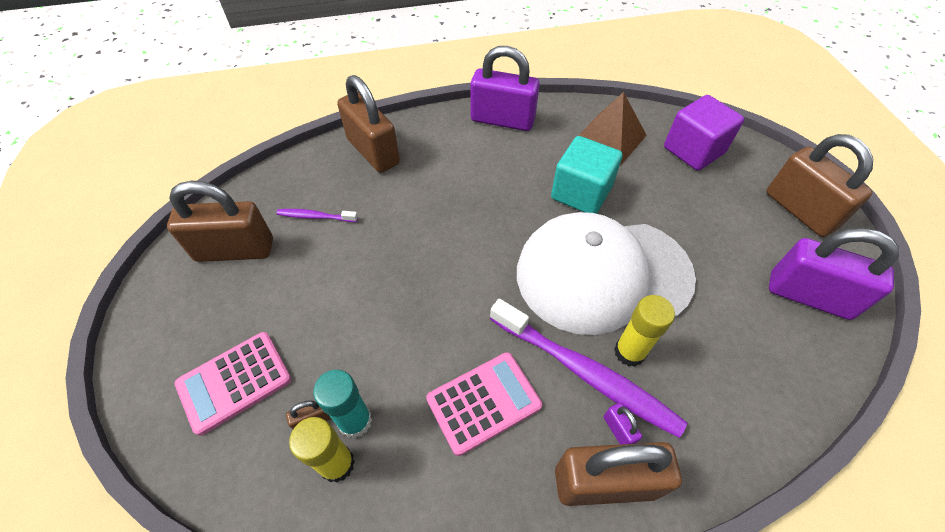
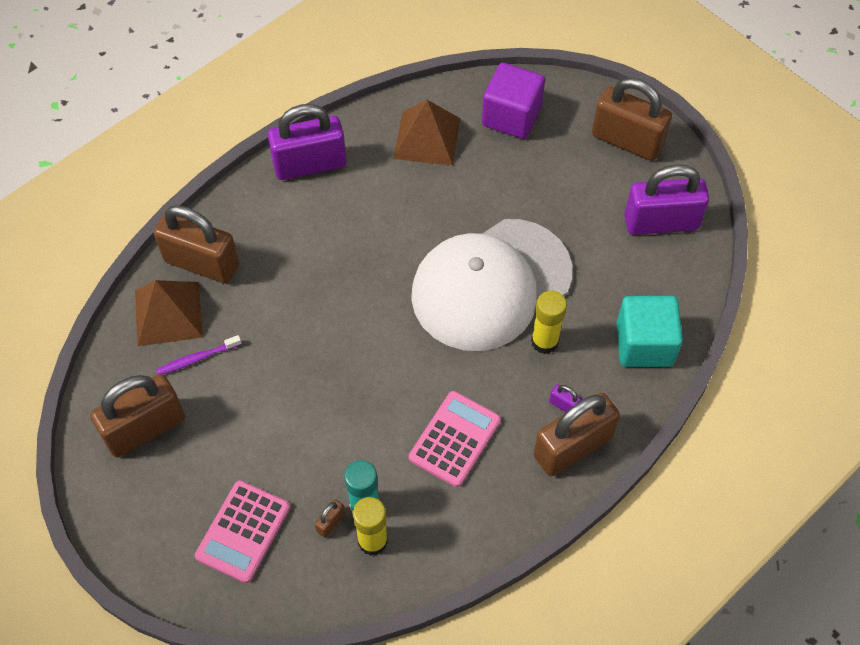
camera: 30 degrees left, 5 degrees up
(321, 174) = (168, 313): none -> brown pyramid
(581, 193) = (431, 212): turquoise cube -> turquoise cube (644, 344)
(586, 373) = (519, 375): purple toothbrush -> none

